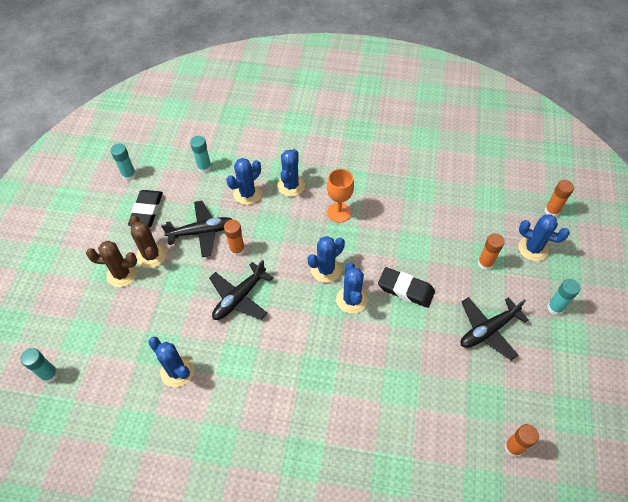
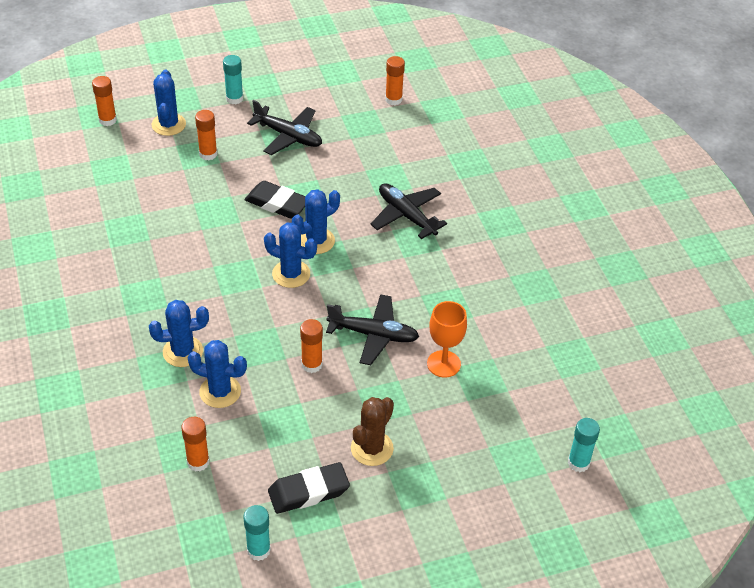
camera: 120 degrees left, 10 degrees down
(122, 274) = (416, 465): brown cactus -> none
(177, 371) = (492, 349): blue cactus -> none
(202, 232) = (306, 412): black plane -> black plane (406, 215)
(204, 167) = (198, 462): turquoise glue stick -> orange glue stick
(339, 212) = (202, 290): orange goblet -> orange goblet (443, 364)
(405, 289) = (277, 203): black eraser -> black eraser turned 60 degrees counterclockwise

